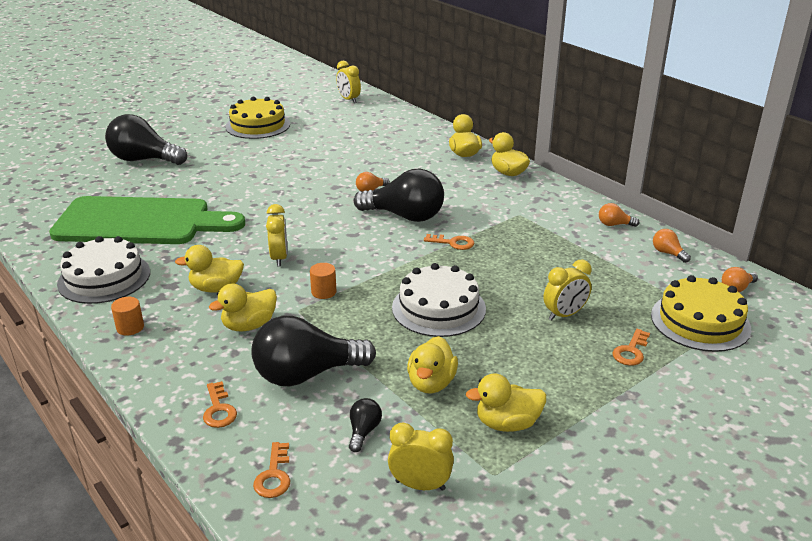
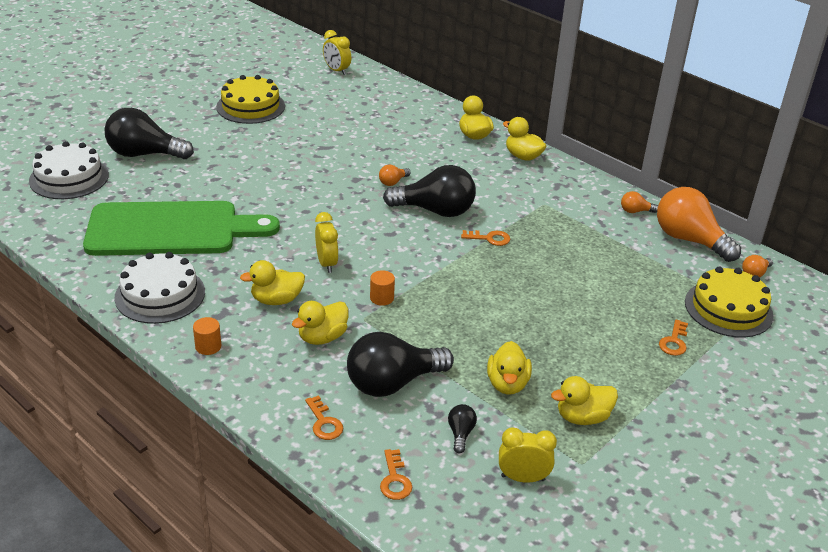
camera: 10 degrees left, 5 degrees up
(438, 308) = (494, 309): white cake -> white cake (69, 178)
(564, 315) = (609, 309): yellow clock -> none
(668, 253) = (689, 240): orange light bulb -> orange light bulb, size x2.32

